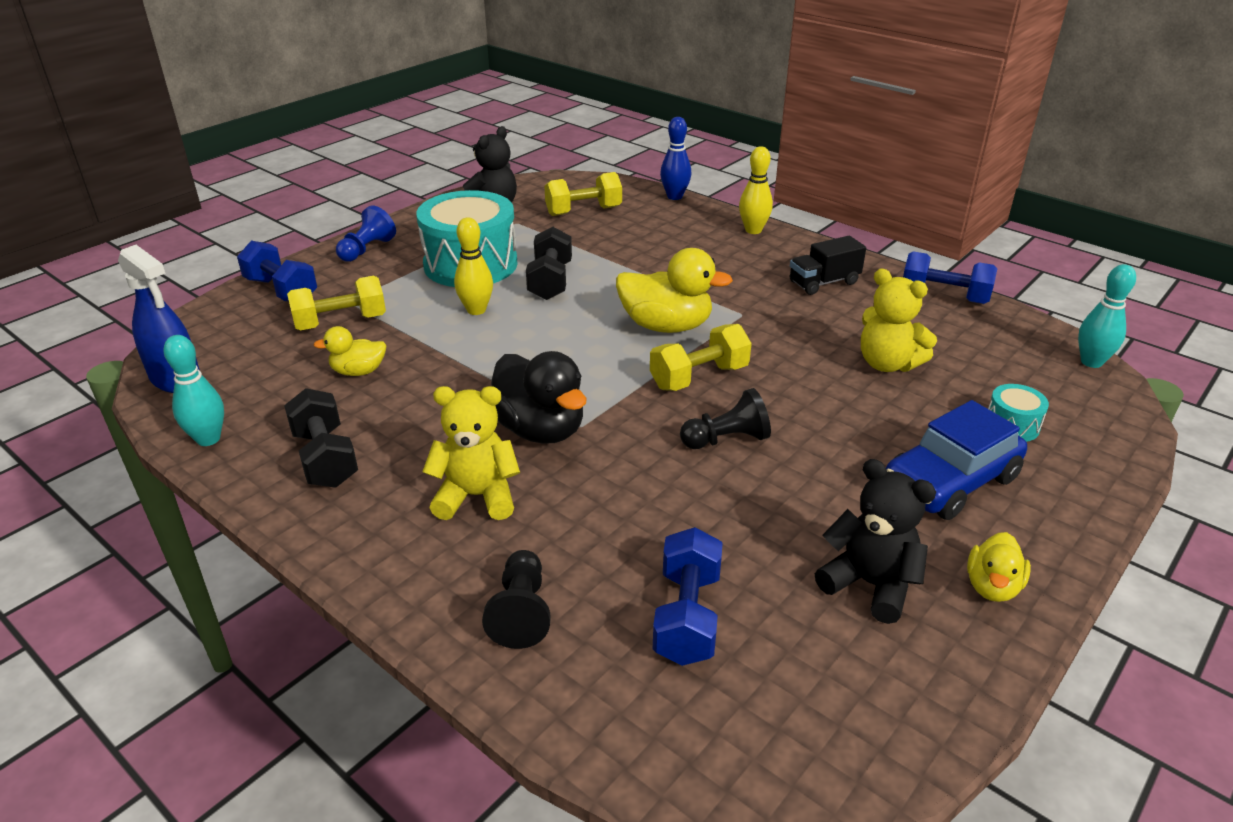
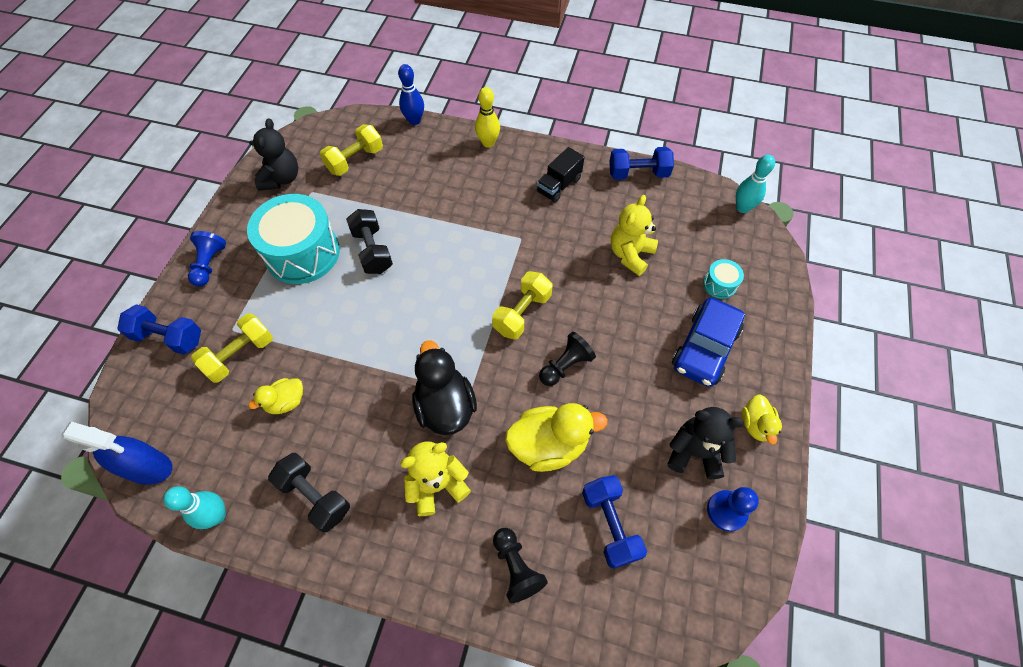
camera: 25 degrees left, 25 degrees up
(476, 310) = (335, 303): yellow bowling pin -> none
(540, 429) = (445, 406): black duck -> black duck turned 135 degrees counterclockwise
(666, 326) = (477, 270): yellow duck -> yellow duck (548, 445)
(886, 667) = (726, 511): none -> blue pawn
(887, 364) = (630, 255): yellow teddy bear -> yellow teddy bear turned 105 degrees clockwise

